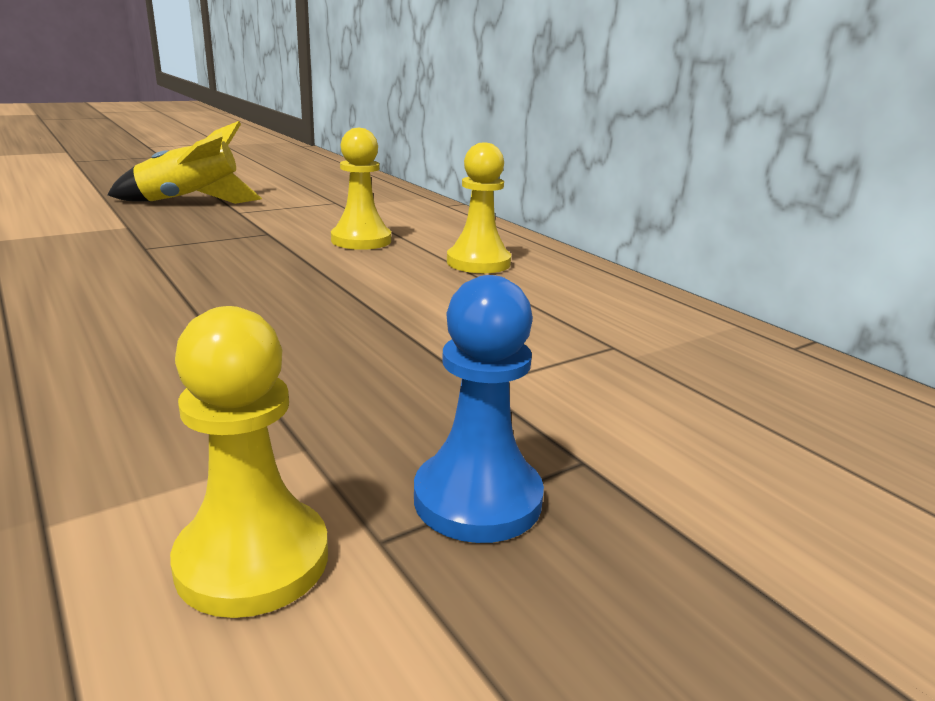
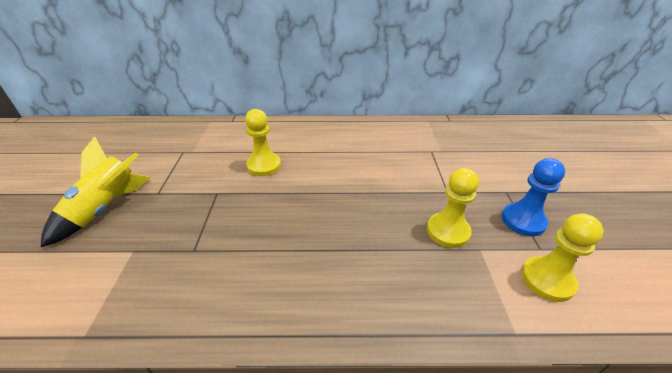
camera: 55 degrees left, 15 degrees up
(478, 262) = (327, 145): yellow pawn -> yellow pawn (448, 231)

